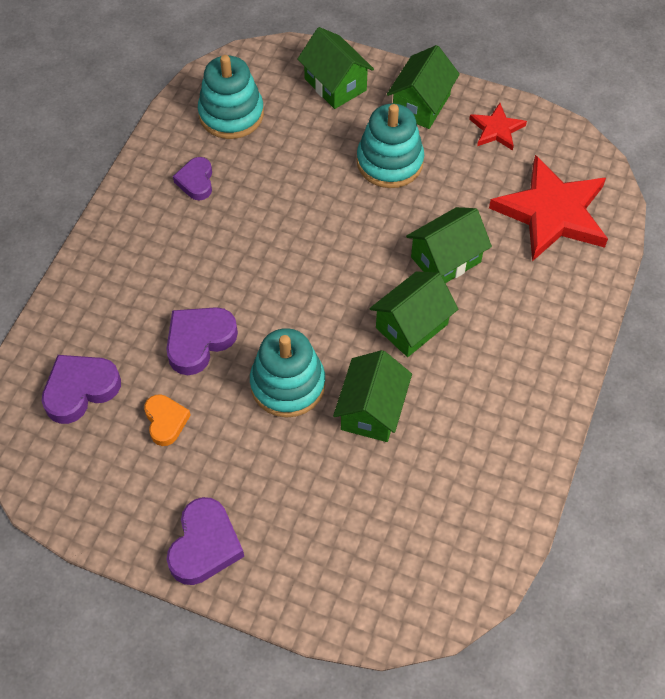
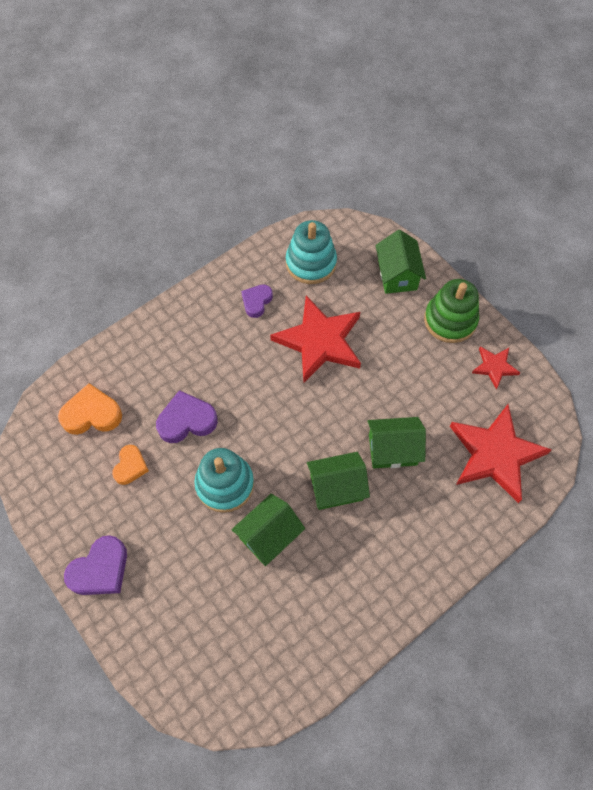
camera: 30 degrees right, 5 degrees up
(80, 390) = (92, 414): purple heart -> orange heart
(295, 189) = (319, 341): none -> red star
(390, 162) = (399, 353): turquoise stacking toy -> none
(421, 104) = (450, 320): green house -> green stacking toy

